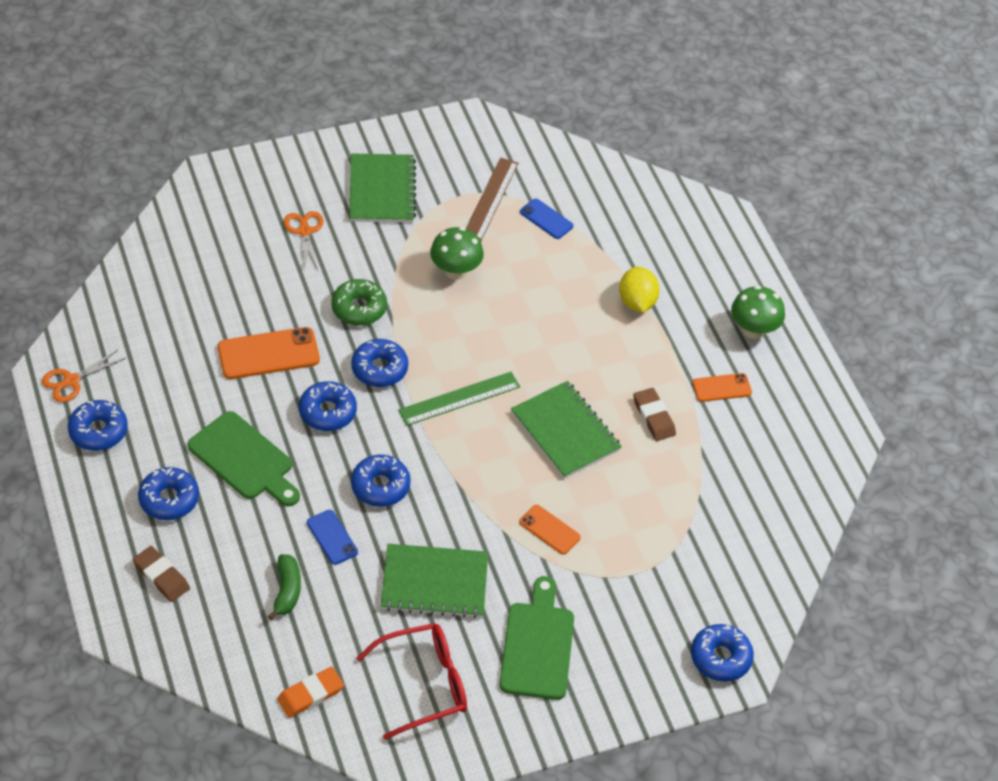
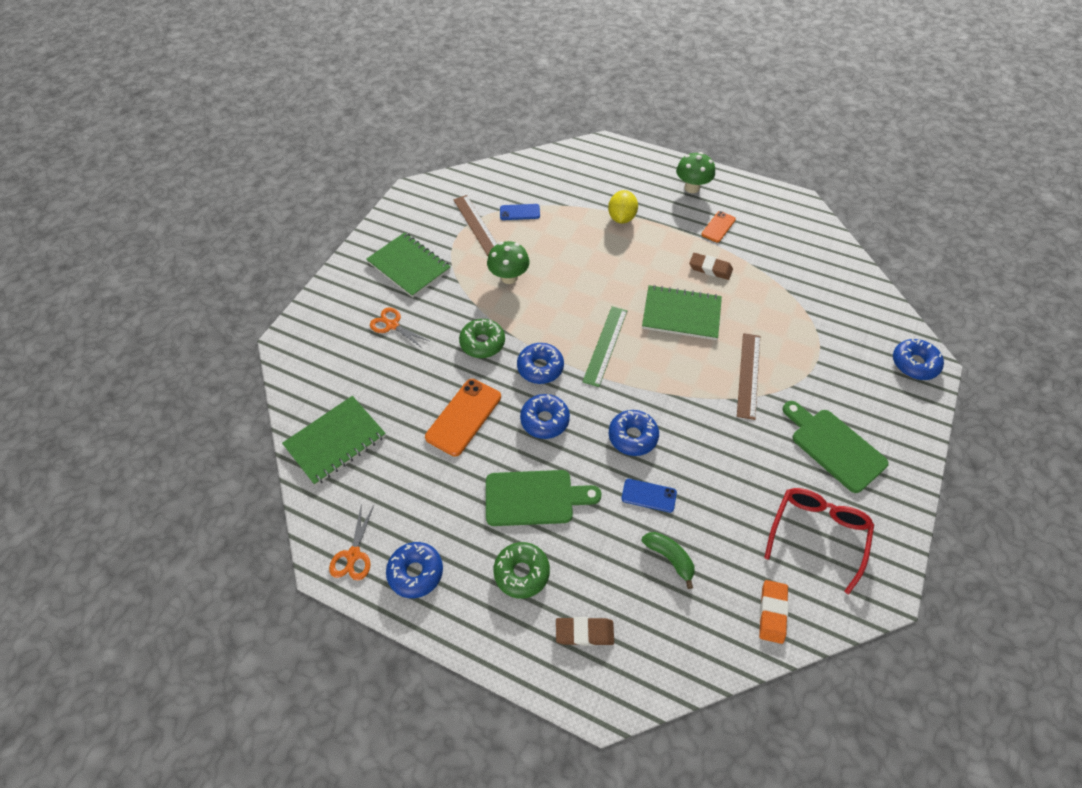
camera: 40 degrees left, 5 degrees up
(169, 499) = (522, 572): blue donut -> green donut
(434, 583) = (737, 465): green notebook -> green notebook (335, 441)
(549, 530) = (748, 375): orange phone -> brown ruler
(637, 302) = (621, 218): yellow lemon -> yellow lemon turned 60 degrees clockwise

